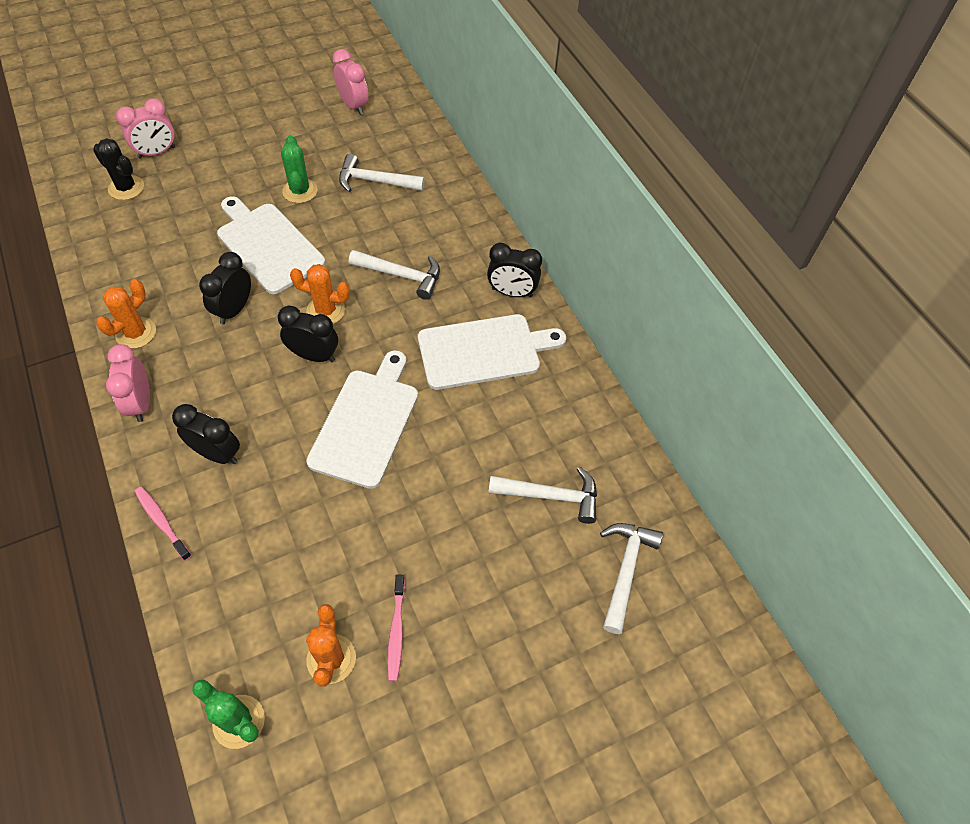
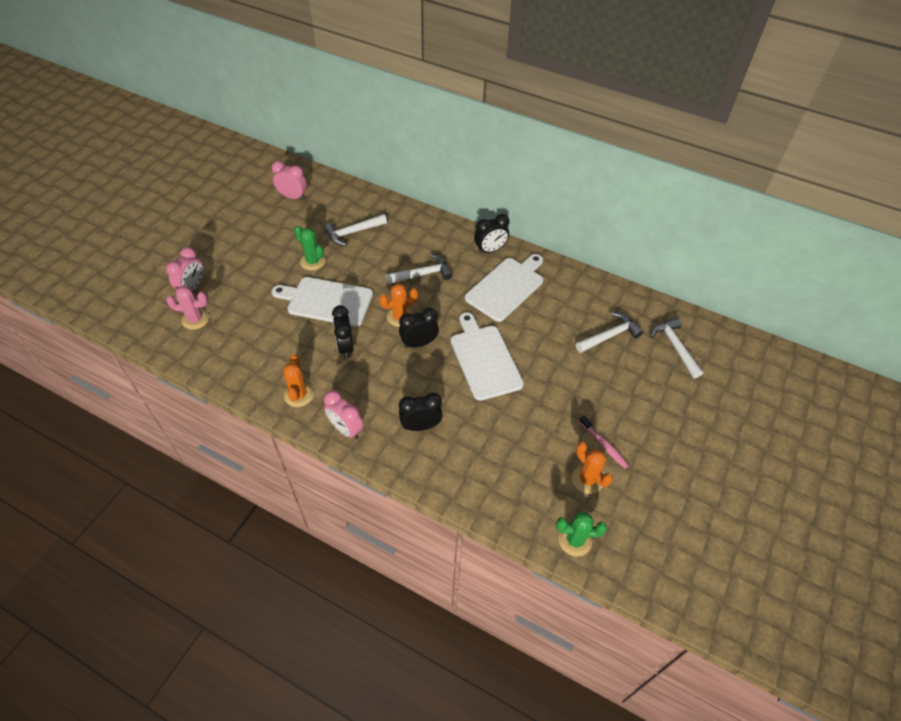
camera: 35 degrees left, 5 degrees down
(126, 188) = (195, 319): black cactus -> pink cactus
(162, 522) = (429, 479): pink toothbrush -> none

